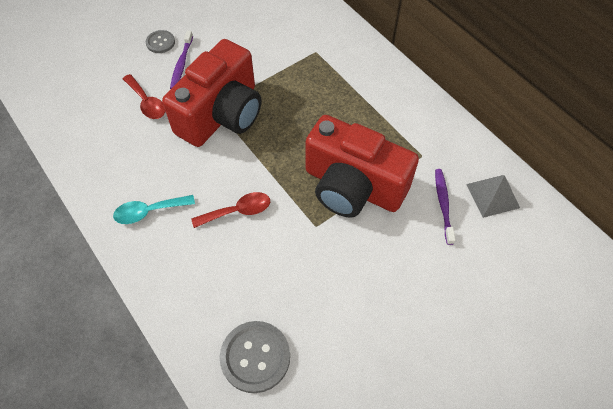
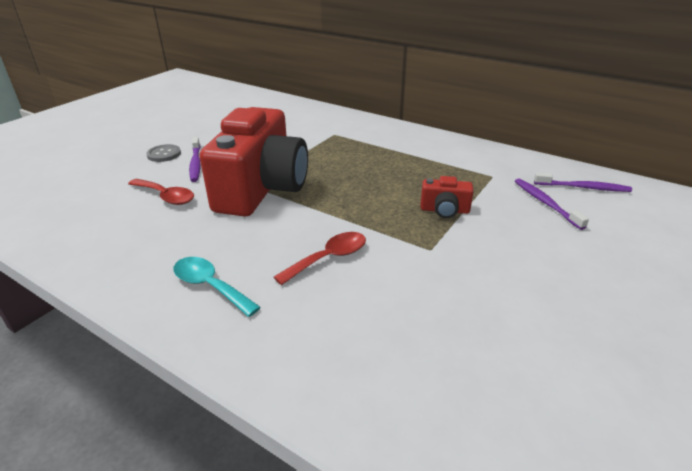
camera: 20 degrees left, 25 degrees down
(149, 211) = (210, 286): turquoise spoon -> turquoise spoon turned 75 degrees clockwise
(255, 357) = (455, 403): grey button -> none
(353, 186) = (444, 210): red camera -> red camera, size x0.41
(492, 196) = (583, 187): grey pyramid -> purple toothbrush

